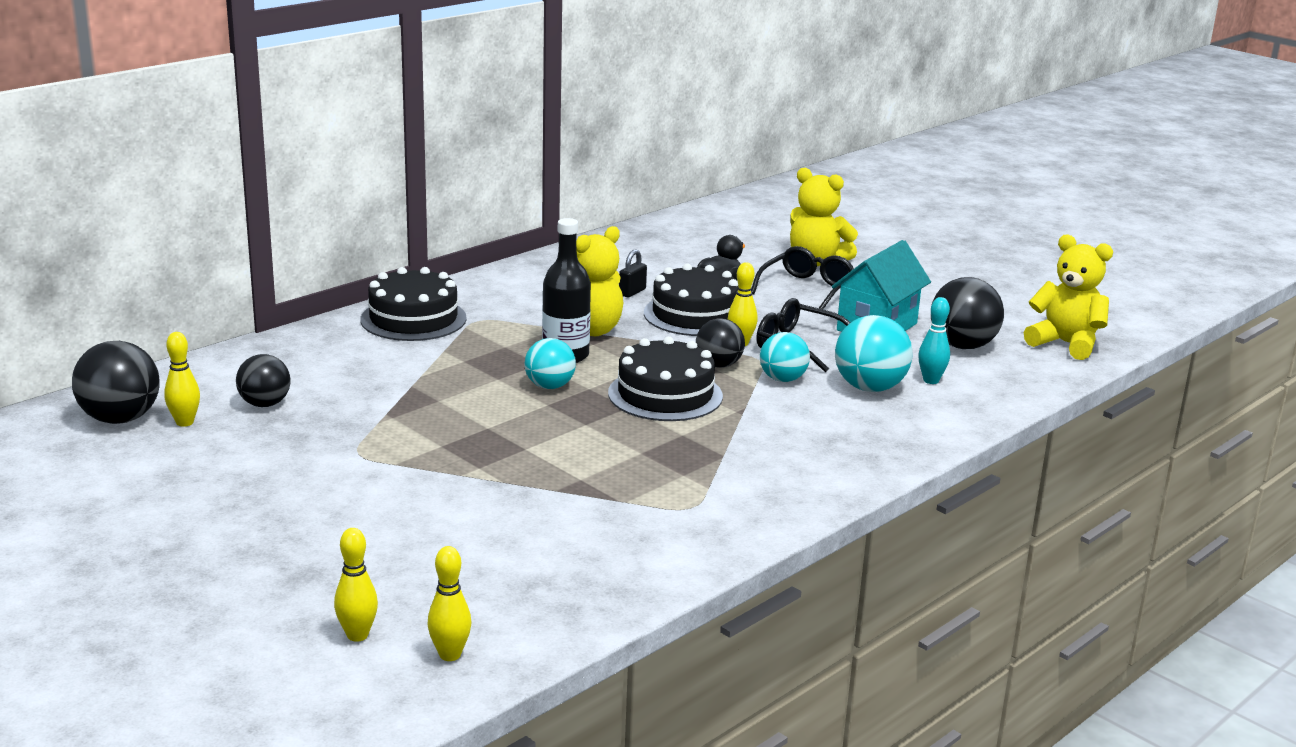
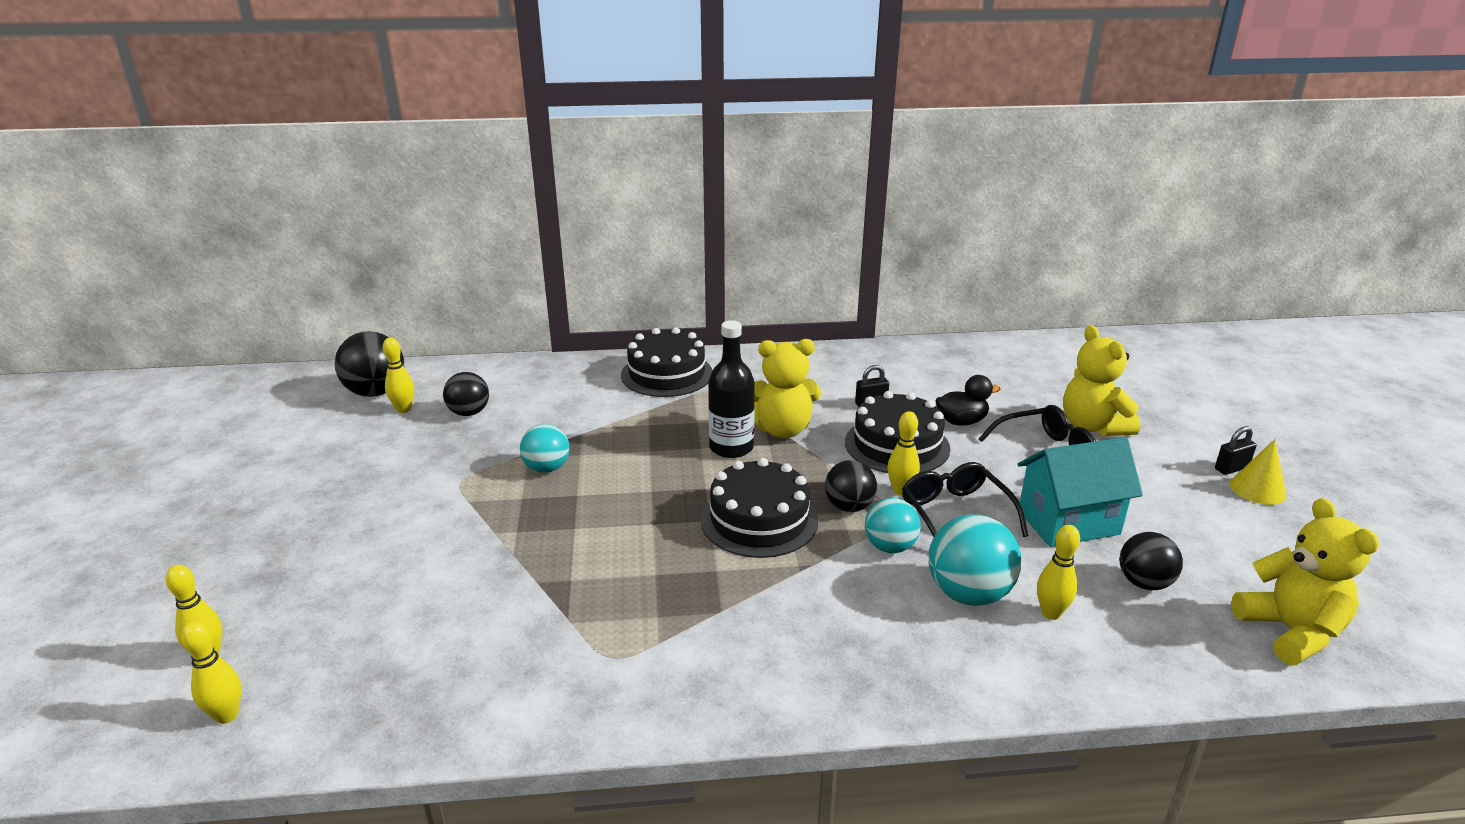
camera: 40 degrees right, 5 degrees up
(549, 386) = (677, 473): turquoise ball -> turquoise ball (547, 468)
(931, 380) = (1051, 613): turquoise bowling pin -> yellow bowling pin
(934, 263) = (1231, 468): none -> black padlock
(962, 346) = (1144, 583): black ball -> black ball, size x0.66
(963, 271) = (1257, 489): none -> yellow cone

